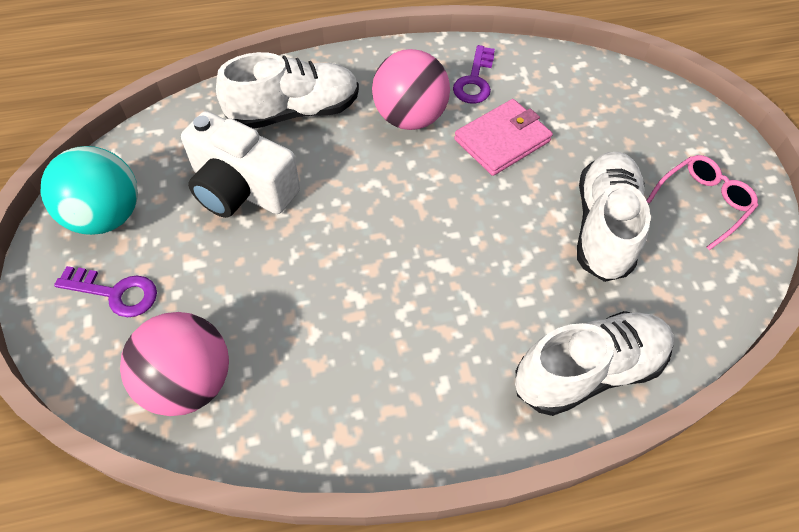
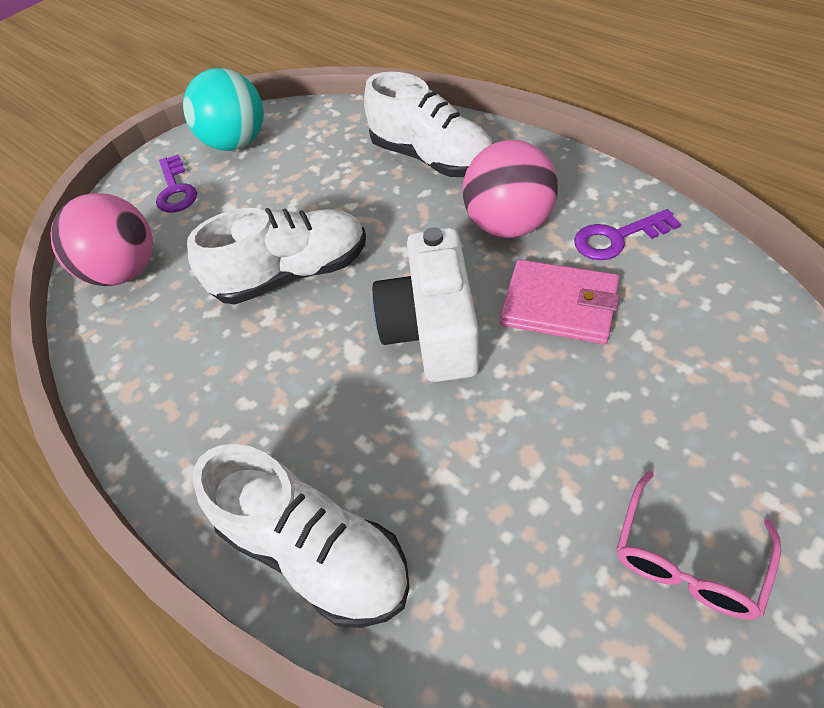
camera: 65 degrees right, 5 degrees down
(241, 189) = (321, 184): white camera -> white camera (432, 329)
(603, 227) = (531, 463): white shoe -> white shoe (292, 274)
(702, 203) = (687, 560): pink glasses -> pink glasses turned 105 degrees clockwise

